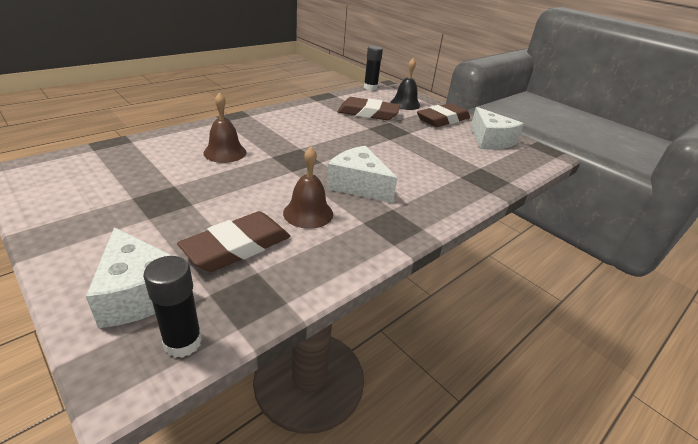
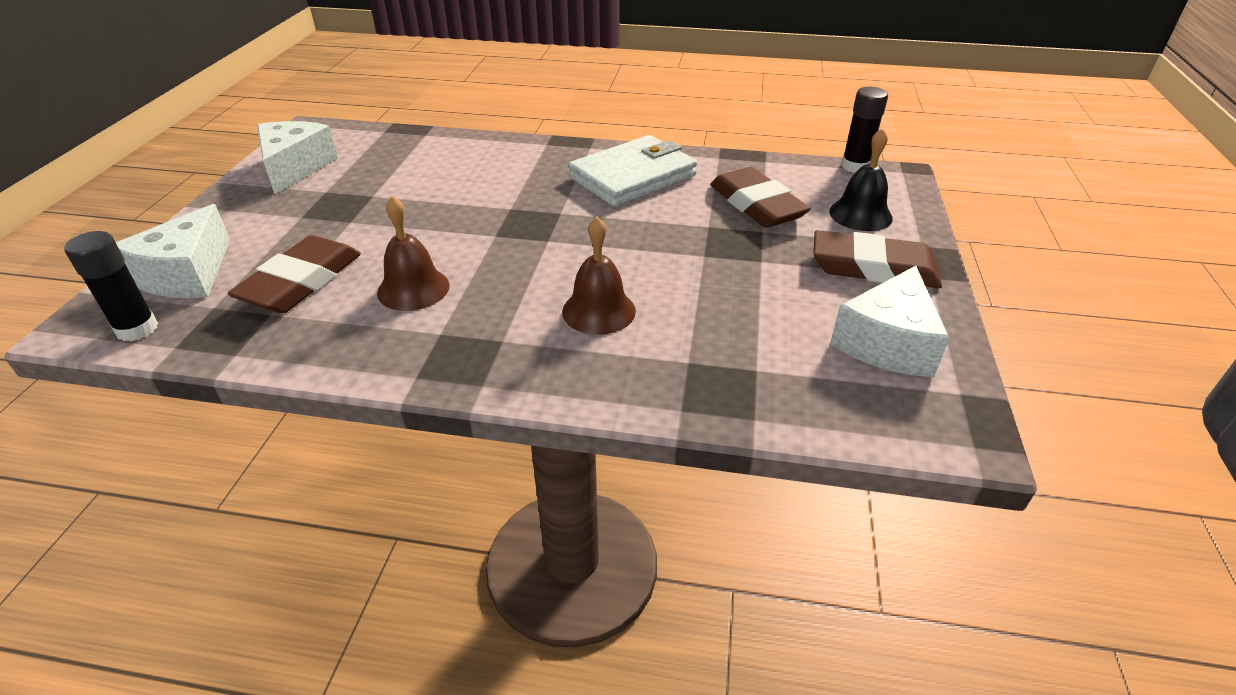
camera: 55 degrees right, 5 degrees up
(225, 152) = (476, 182): brown bell -> brown bell (598, 311)
(237, 246) = (301, 281): brown eraser -> brown eraser turned 75 degrees counterclockwise
(299, 120) = (633, 176): none -> white wallet
(358, 185) = (526, 290): white cheese -> white cheese (295, 167)

